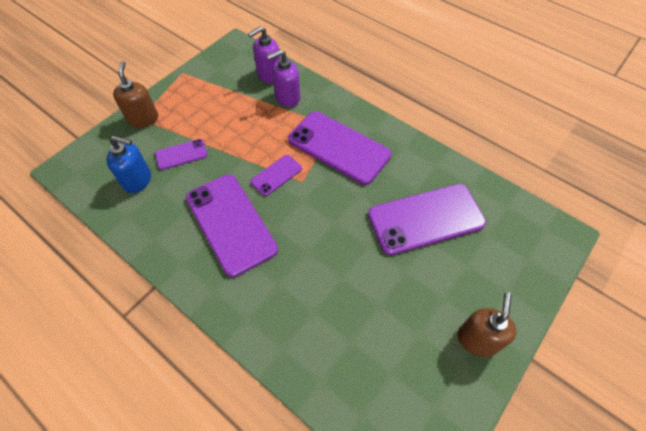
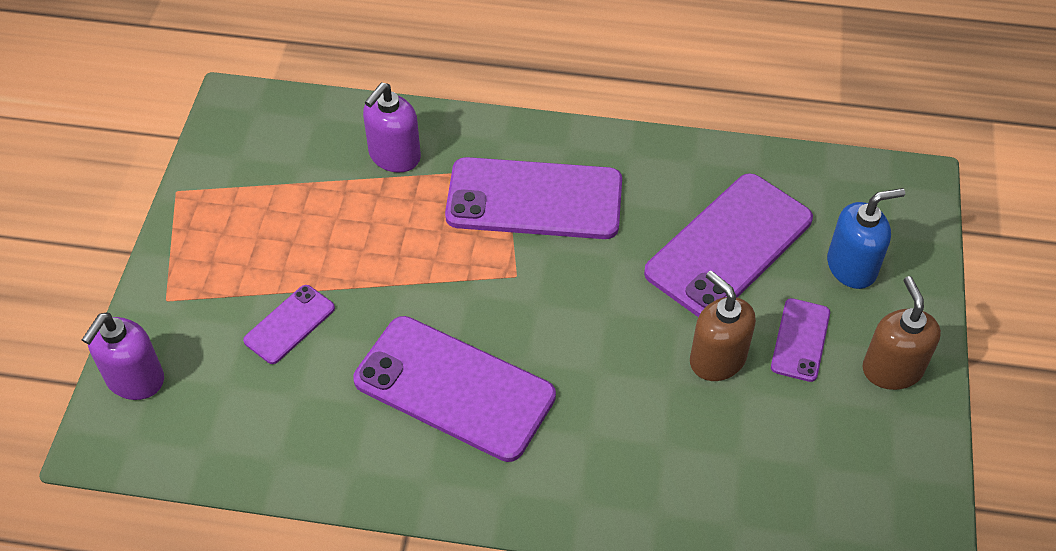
camera: 30 degrees left, 5 degrees down
(137, 180) = (249, 398): blue soap dispenser -> blue soap dispenser (852, 267)
(143, 118) = (172, 298): brown soap dispenser -> brown soap dispenser (717, 359)
(269, 75) = (335, 131): purple soap dispenser -> purple soap dispenser (135, 379)
(276, 175) = (469, 285): purple phone -> purple phone (800, 340)

